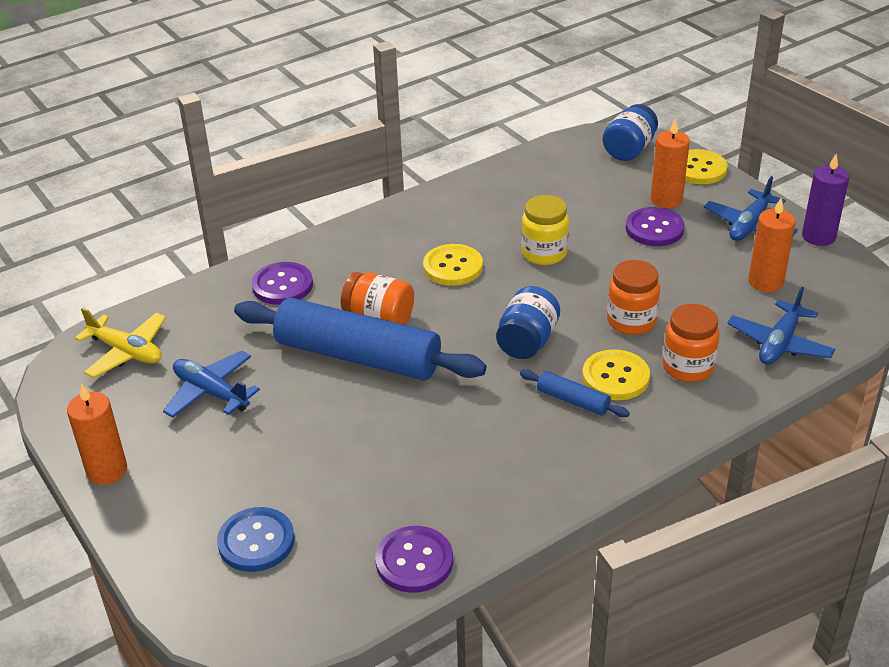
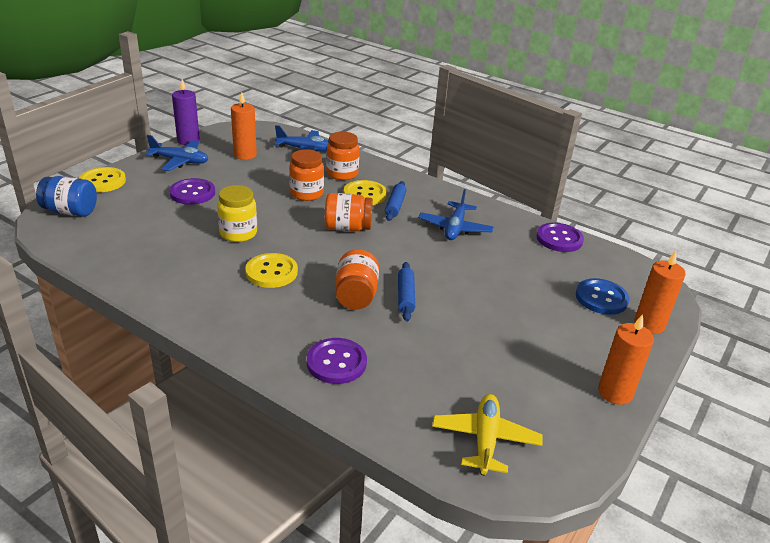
camera: 115 degrees left, 5 degrees down
(211, 392) = (495, 363): blue plane -> blue plane (455, 228)
(358, 356) = (405, 296): blue rolling pin -> blue rolling pin, size x0.43
(527, 341) = (347, 228): blue jar -> orange jar
(666, 199) = (150, 191): orange candle -> orange candle (649, 324)

